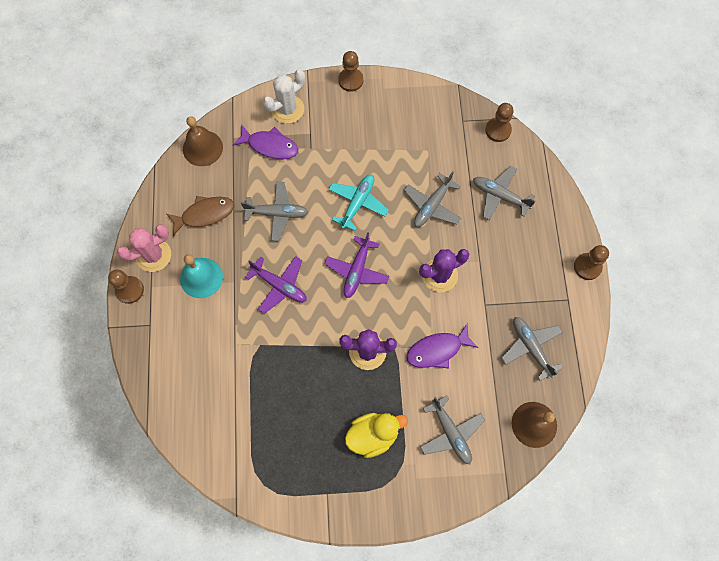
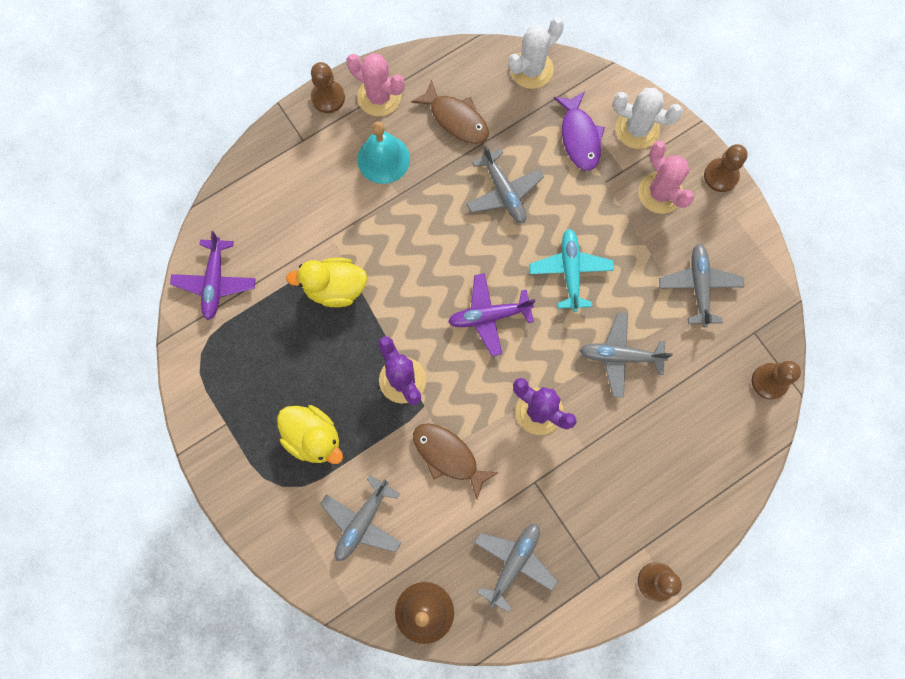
camera: 60 degrees right, 5 degrees up
(202, 148) = (531, 69): brown bell -> white cactus
(274, 362) = (335, 288): none -> yellow duck
(279, 286) = (422, 244): purple plane -> purple plane (215, 282)
(339, 121) = (660, 193): none -> pink cactus
(357, 203) = (570, 271): turquoise plane -> turquoise plane turned 90 degrees counterclockwise
(437, 350) = (448, 456): purple fish -> brown fish
(500, 196) = (683, 428): grey plane -> grey plane (699, 286)

